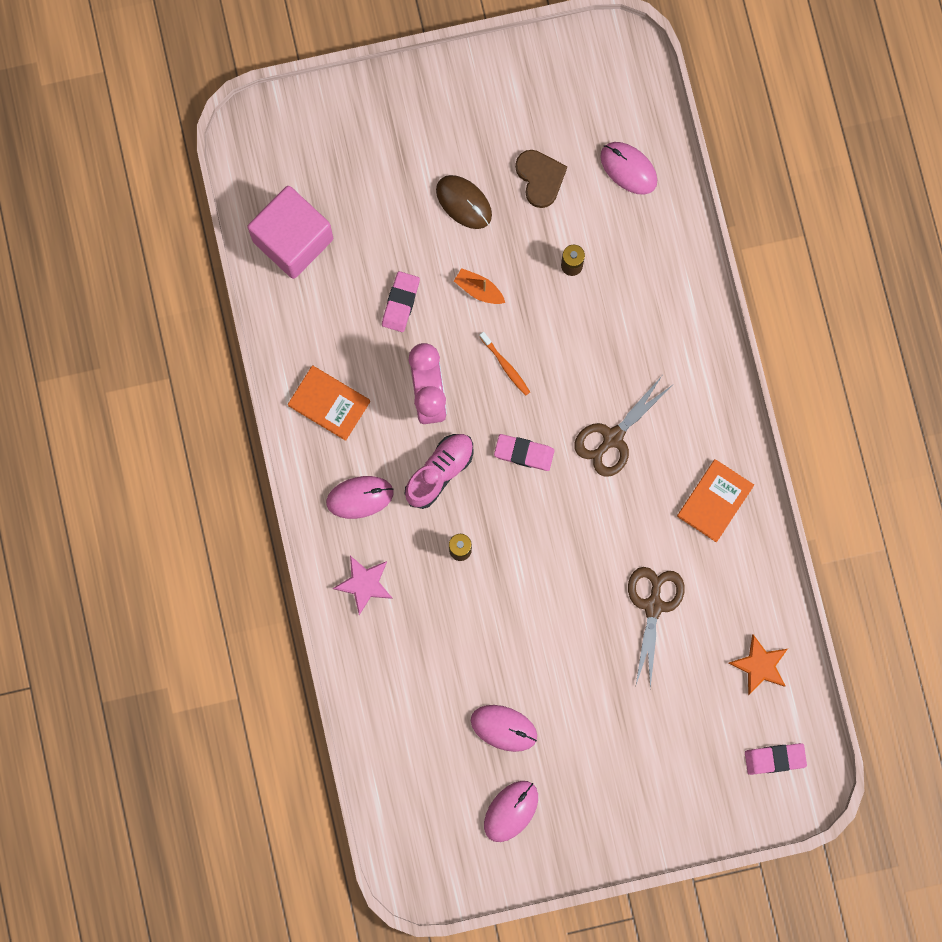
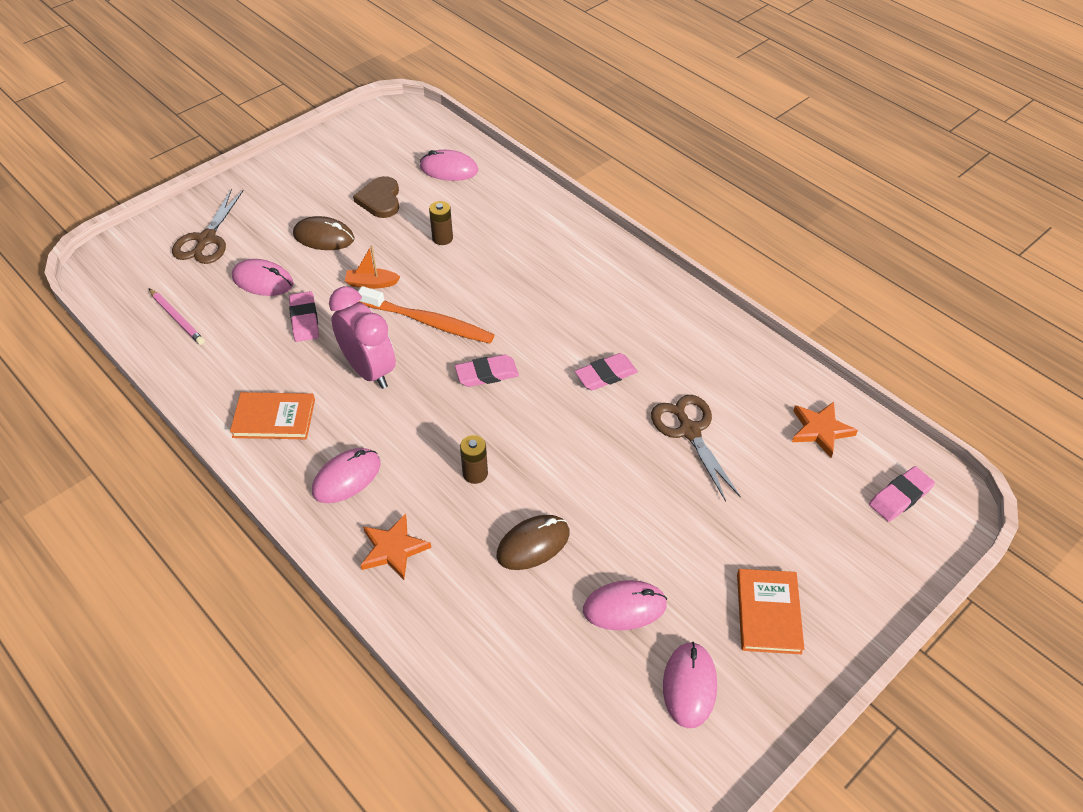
camera: 30 degrees left, 30 degrees down
(293, 240) = (177, 318): pink cube -> pink pencil
(364, 584) = (393, 549): pink star -> orange star
(384, 232) = (263, 281): none -> pink mouse
(439, 472) = (416, 422): pink shoe -> none
(468, 639) = (533, 544): none -> brown mouse
(505, 365) = (428, 322): orange toothbrush -> orange toothbrush, size x1.89
(540, 178) = (380, 200): brown heart -> brown heart turned 135 degrees counterclockwise
(613, 438) = (559, 329): brown scissors -> brown scissors (206, 239)
(622, 510) = (606, 375): none -> pink eraser
(715, 501) = (680, 333): orange book -> orange book (768, 613)

